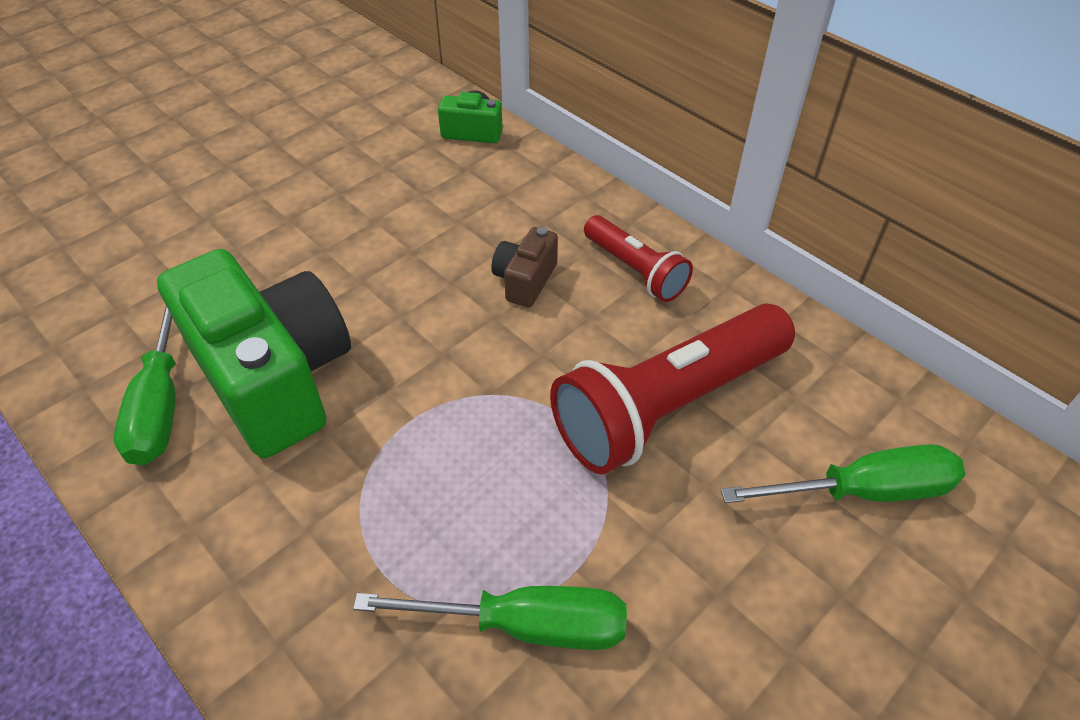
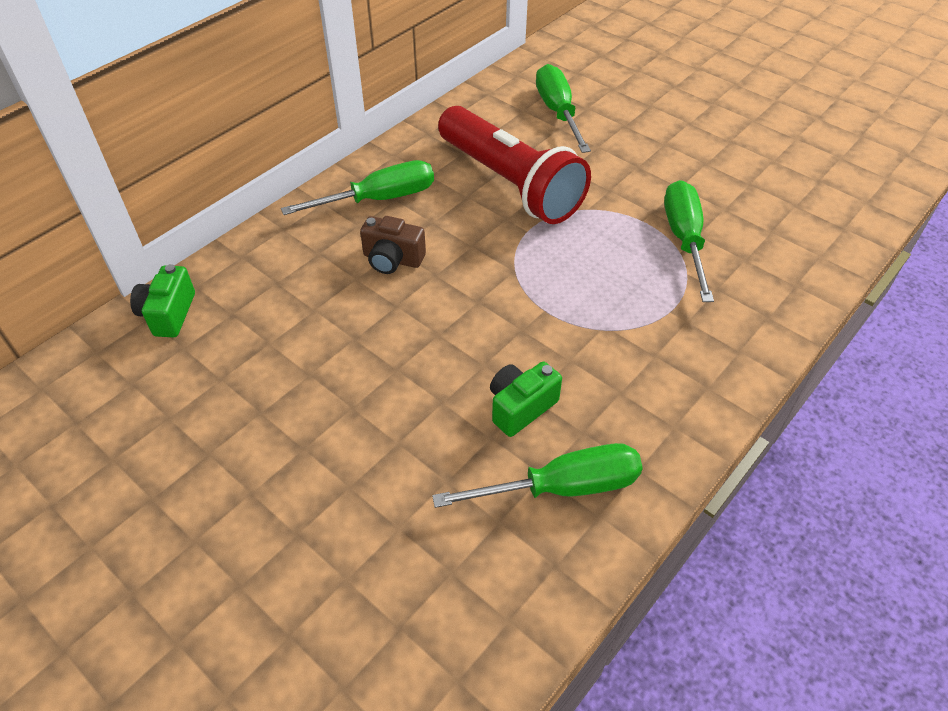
camera: 95 degrees left, 0 degrees up
(274, 378) = (520, 407): green camera -> green camera, size x0.44
(635, 271) = (379, 199): red flashlight -> green screwdriver

